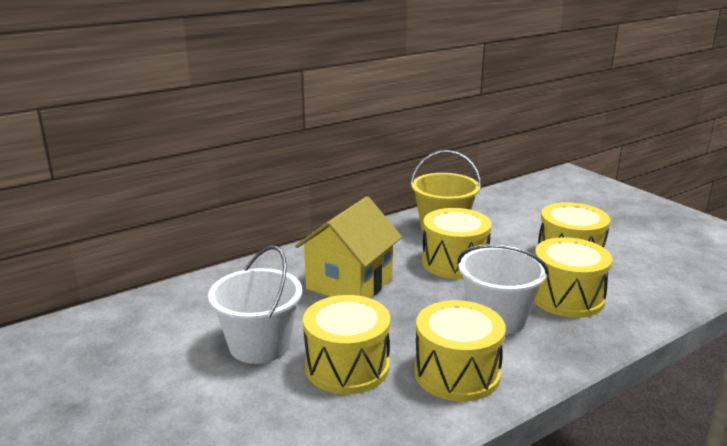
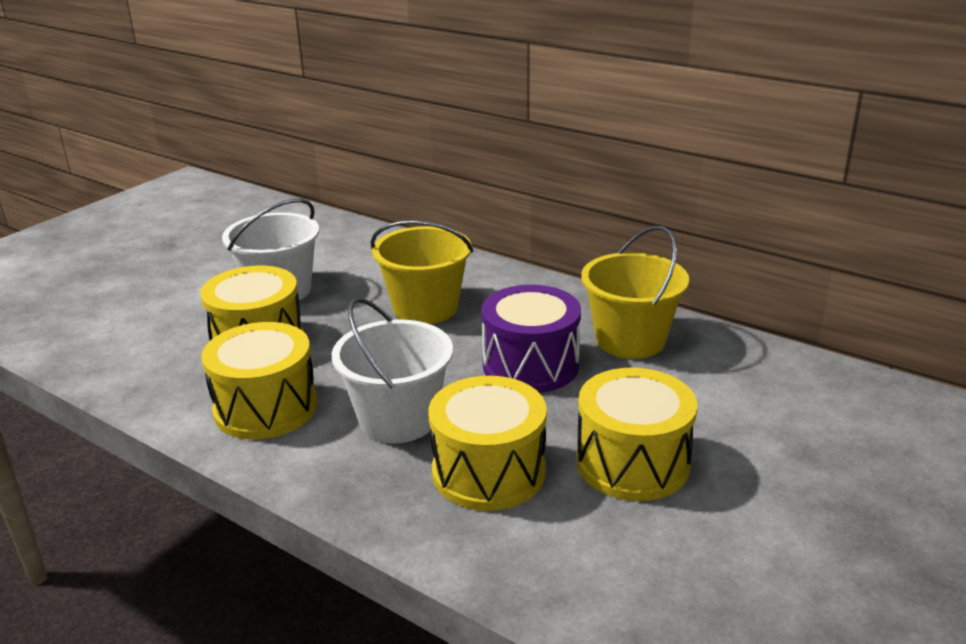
camera: 70 degrees right, 5 degrees up
(349, 284) = (425, 308): yellow house -> yellow bucket
(454, 262) = (530, 365): yellow drum -> purple drum

